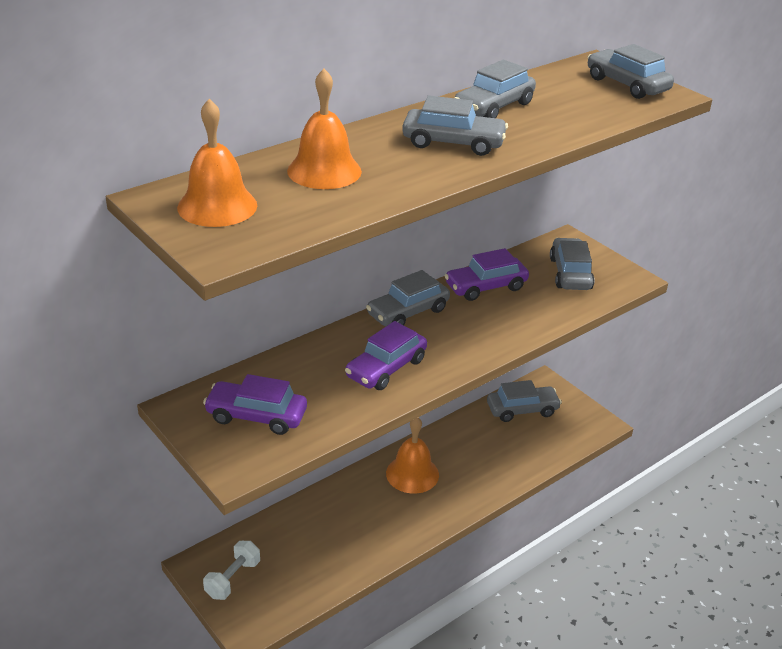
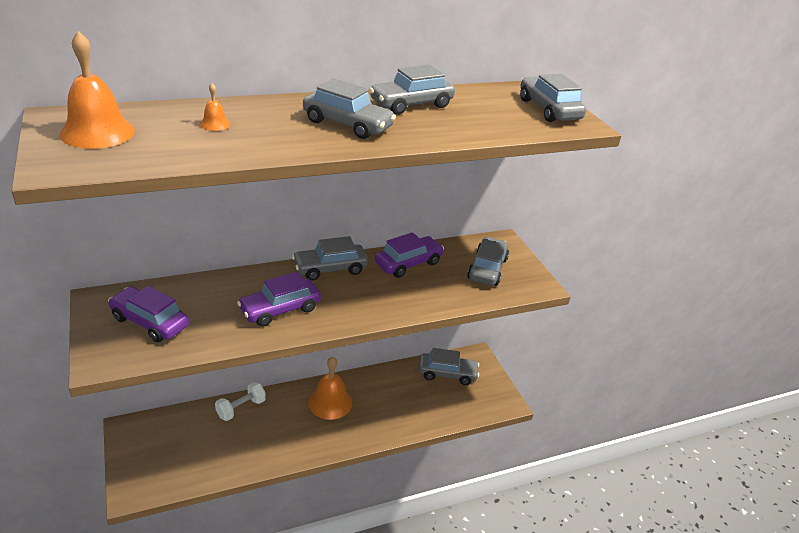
camera: 15 degrees right, 0 degrees up
(233, 579) = (145, 447): white dumbbell -> white dumbbell (241, 408)
(324, 171) = (215, 124): orange bell -> orange bell, size x0.45
(486, 287) = (408, 263): purple car -> purple car turned 150 degrees clockwise

